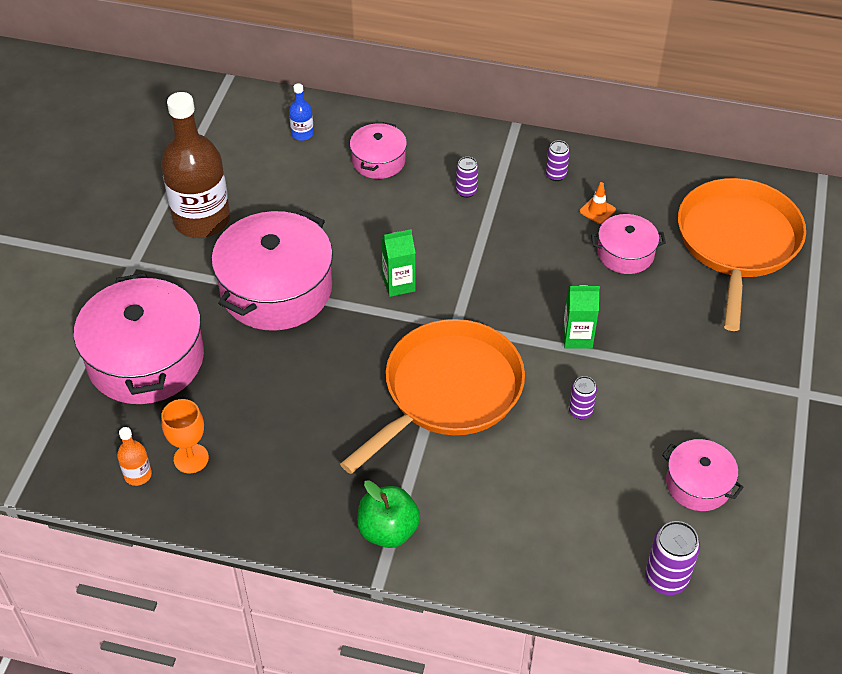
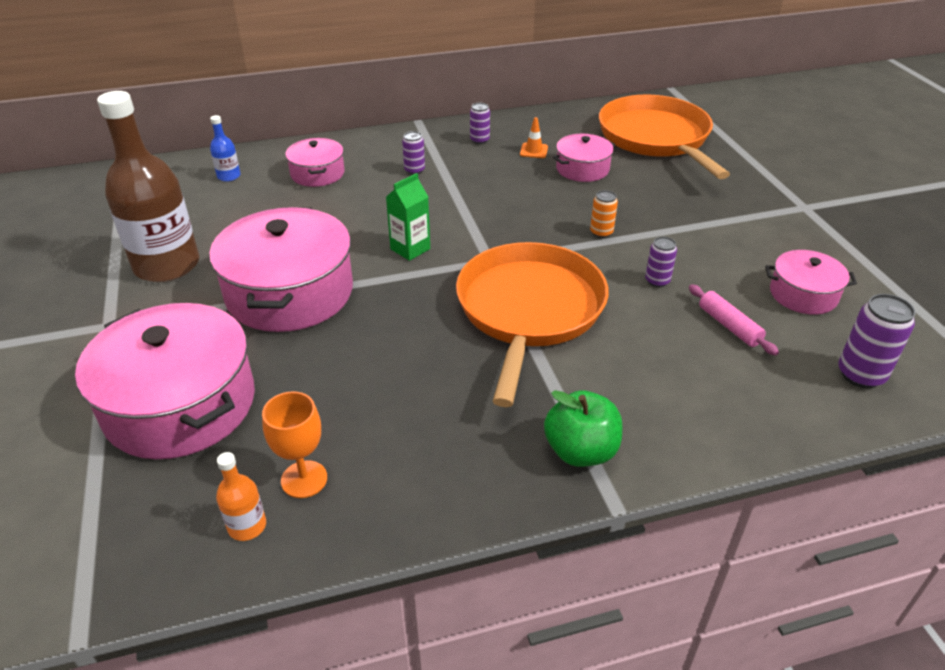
camera: 30 degrees left, 10 degrees down
(577, 337) = (601, 232): green carton -> orange can
(600, 483) = (729, 326): none -> pink rolling pin

